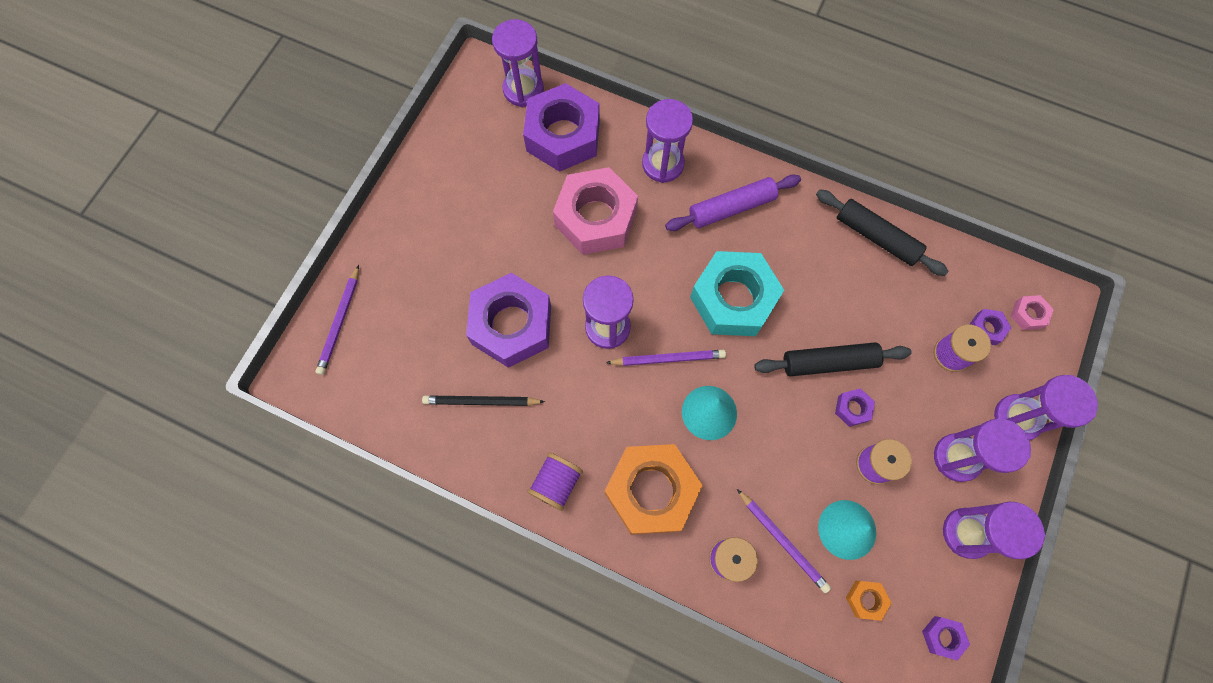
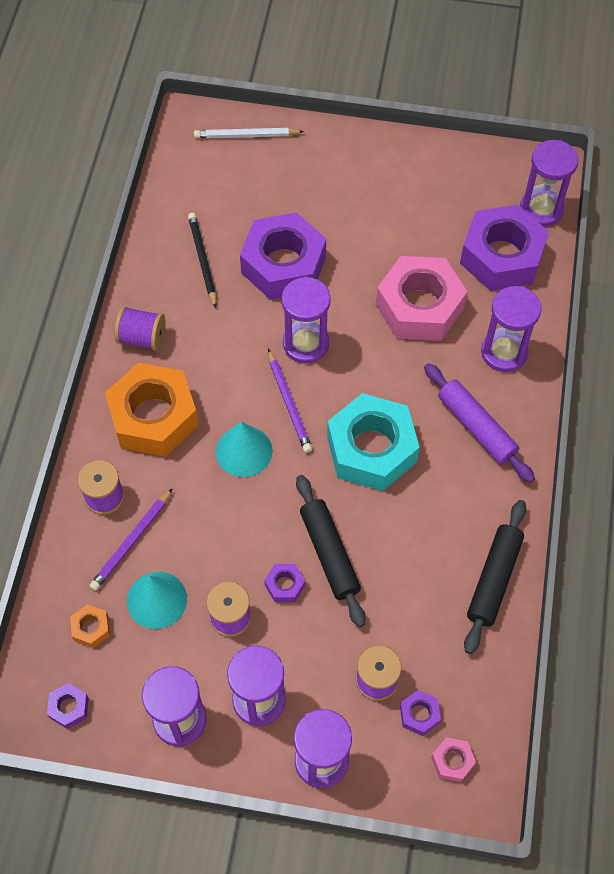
camera: 75 degrees right, 10 degrees down
(340, 322) = (246, 135): purple pencil -> white pencil

